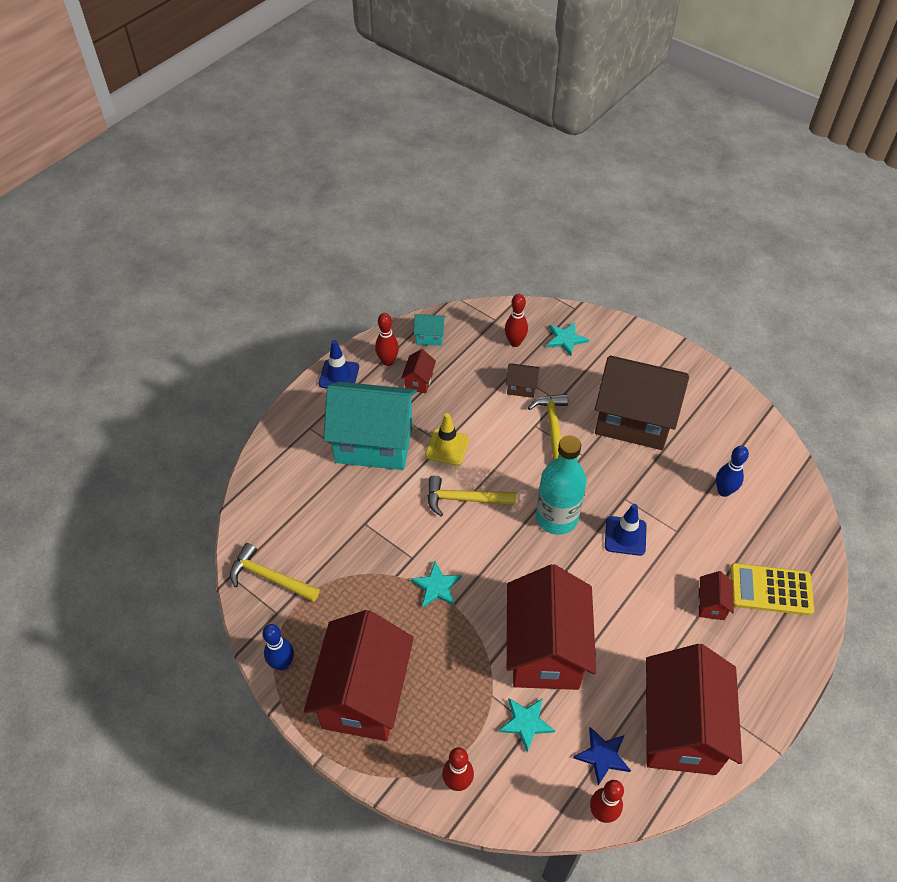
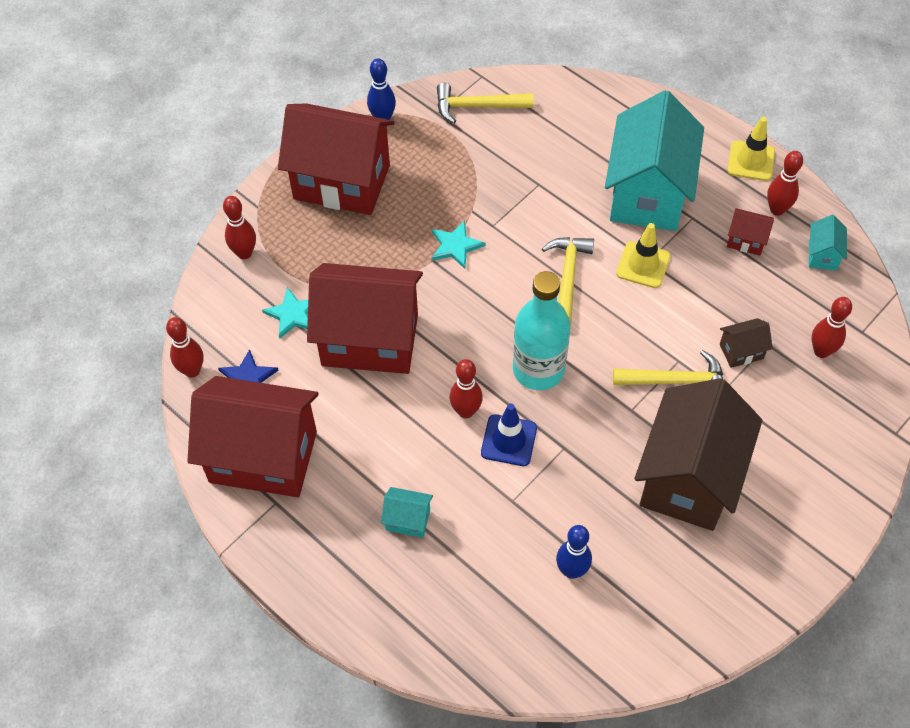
camera: 95 degrees right, 5 degrees up
(270, 577) = (477, 106): yellow hammer -> yellow hammer turned 120 degrees counterclockwise
(339, 375) = (751, 161): blue traffic cone -> yellow traffic cone
(521, 387) = (741, 351): brown house -> brown house turned 60 degrees clockwise
(566, 339) = (833, 414): turquoise star -> none
(604, 568) = (466, 411): none -> red bowling pin
(711, 604) = (408, 520): red house -> turquoise house
(770, 590) = (421, 594): yellow calculator -> none

